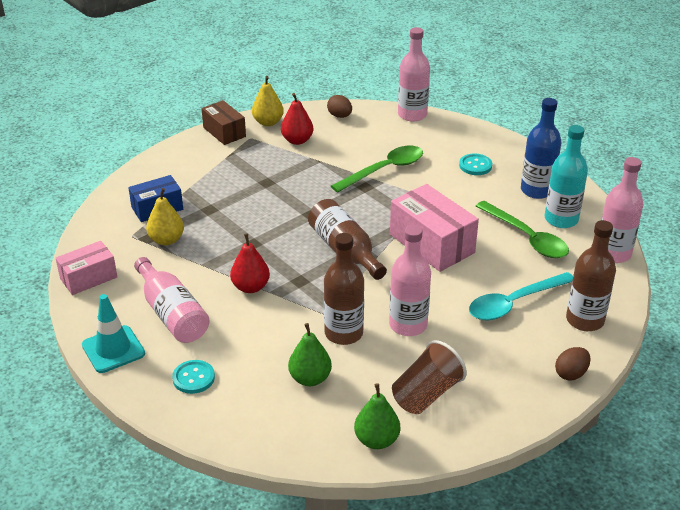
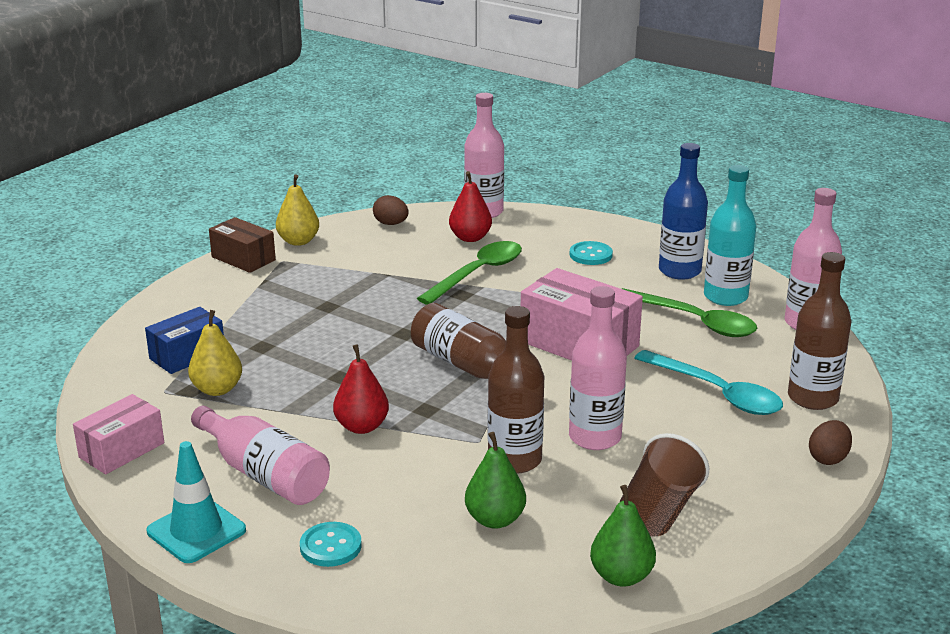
camera: 15 degrees left, 10 degrees down
(297, 140) = (347, 256): red pear -> red pear (470, 238)
(514, 303) = (716, 393): turquoise spoon -> turquoise spoon turned 90 degrees counterclockwise

